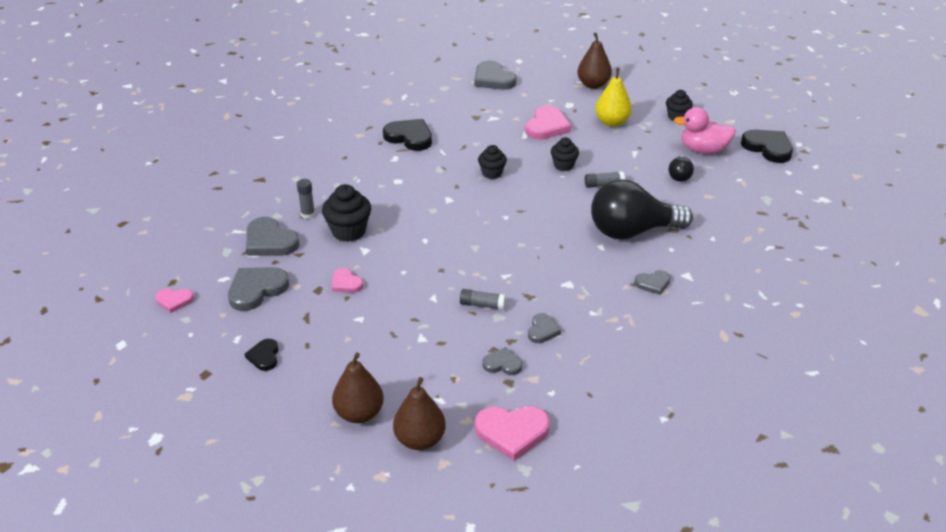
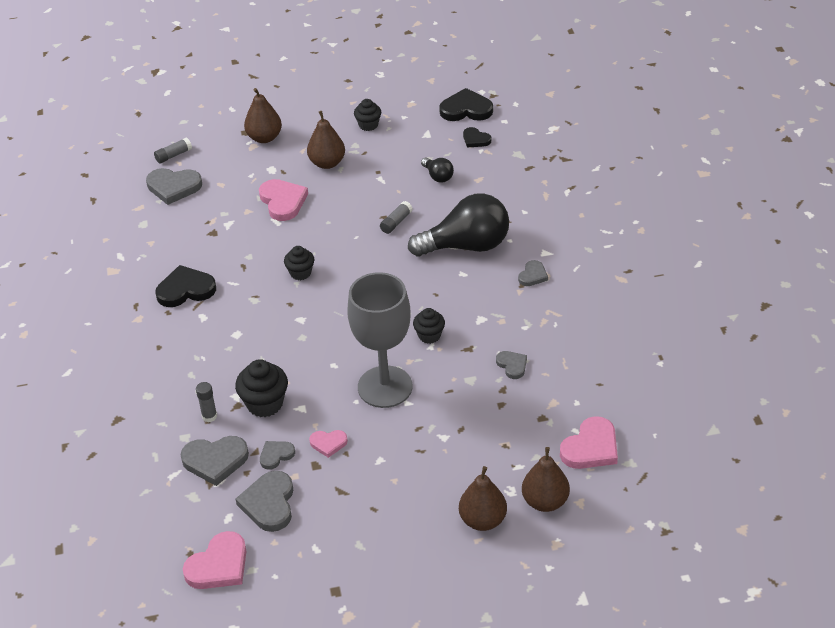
camera: 45 degrees left, 5 degrees up
(174, 301) = (219, 565): pink heart -> pink heart, size x1.75
(264, 356) = (357, 542): black heart -> black heart (475, 139)
(435, 277) = (385, 387): none -> grey goblet
(482, 305) = (448, 380): grey glue stick -> grey glue stick (173, 155)
(502, 364) = (521, 409): grey heart -> grey heart (276, 455)
(563, 165) = (344, 227): black cupcake -> black cupcake (429, 335)
(612, 122) = (327, 163): yellow pear -> brown pear
(632, 231) = (466, 246): black light bulb -> black light bulb turned 135 degrees counterclockwise
(703, 150) = (425, 142): pink duck -> none

